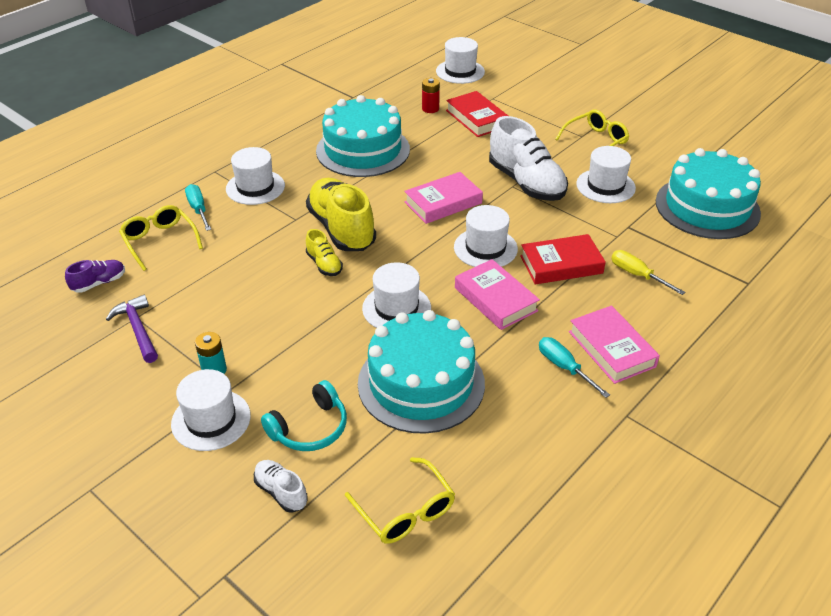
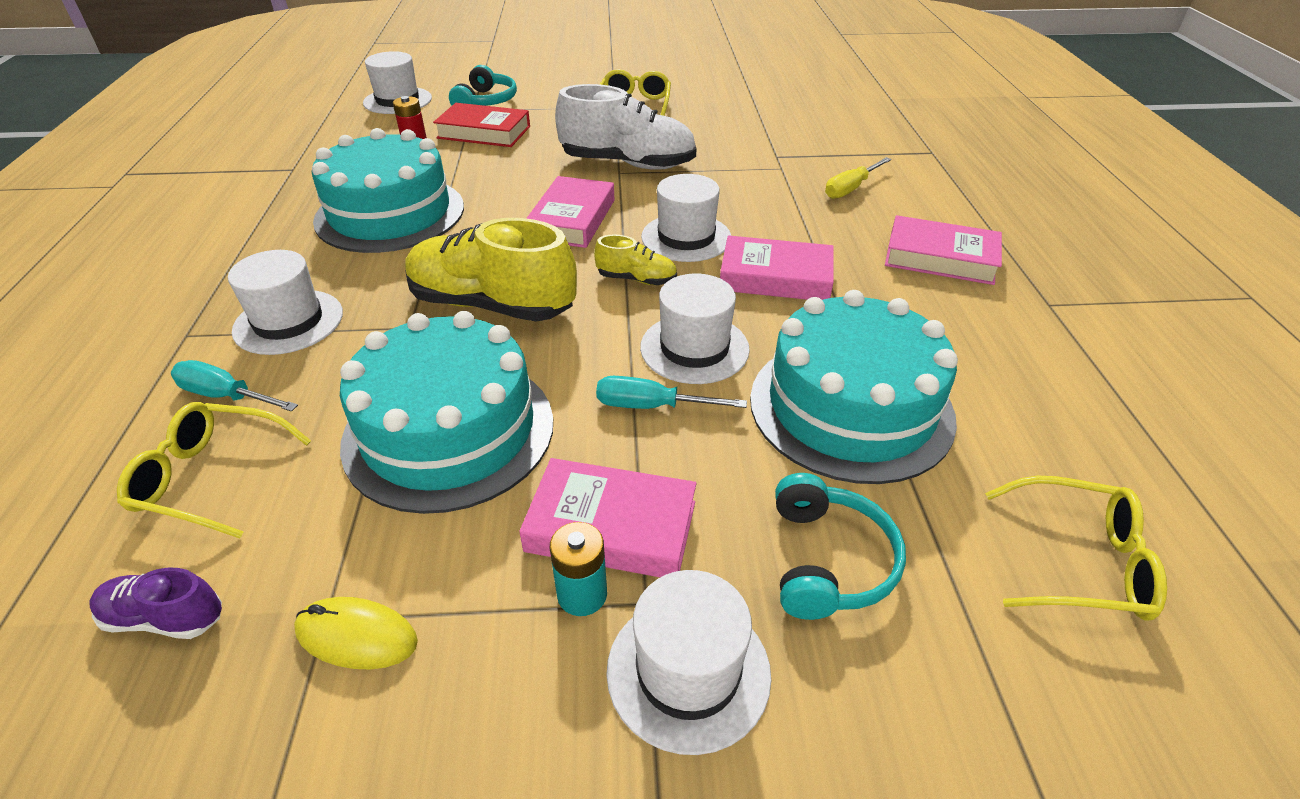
camera: 45 degrees left, 0 degrees up
(99, 283) = (165, 618): purple shoe -> purple shoe turned 90 degrees counterclockwise
(138, 329) = (357, 636): purple hammer -> yellow mouse
(255, 355) = (611, 526): none -> pink book
(281, 492) = (936, 680): white shoe -> none
(324, 264) = (531, 355): yellow shoe -> yellow shoe (637, 279)
(509, 95) = (486, 101): none -> turquoise headphones
(561, 264) = (778, 214): red book -> none
(564, 367) = (936, 298): turquoise screwdriver -> turquoise screwdriver (651, 406)
(605, 186) = (703, 135): white hat -> none
(637, 275) = (850, 189): yellow screwdriver -> yellow screwdriver turned 45 degrees counterclockwise
(707, 207) = (808, 114): turquoise cake -> turquoise cake (449, 431)

